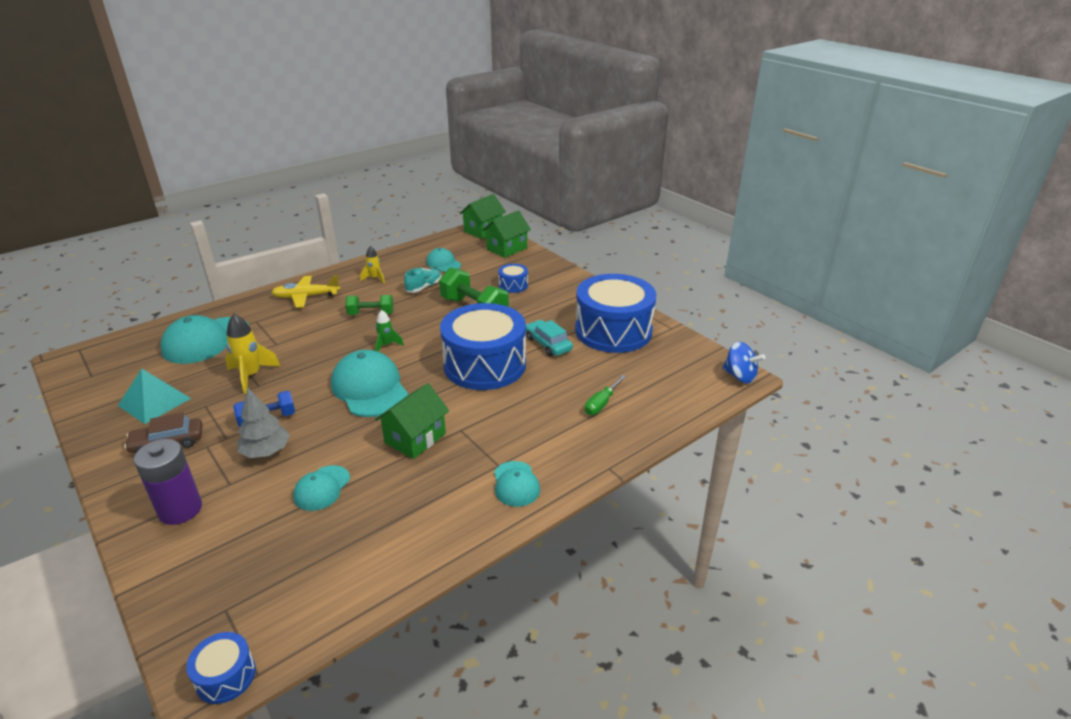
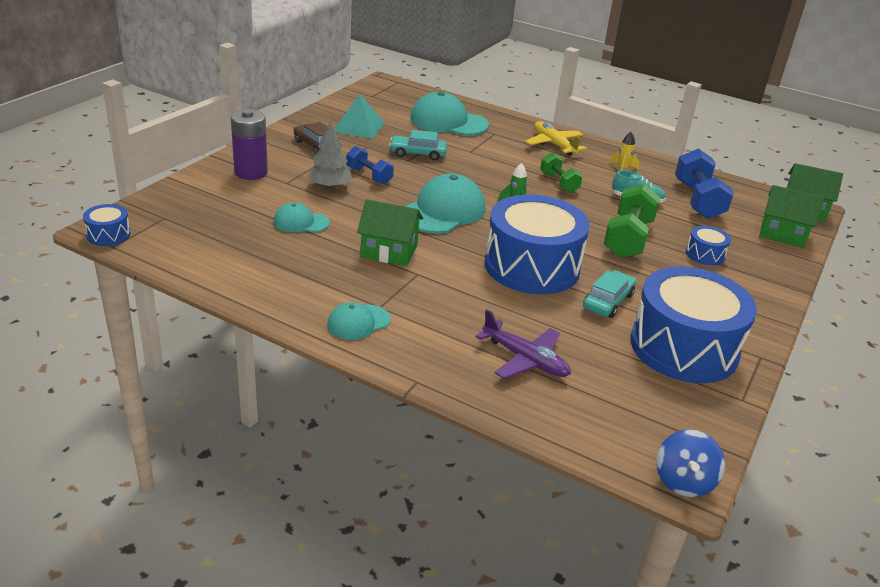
camera: 65 degrees right, 0 degrees up
(251, 376) = (418, 153): yellow rocket -> turquoise car
(443, 263) = (698, 200): turquoise cap -> blue dumbbell
(601, 404) = (525, 359): green screwdriver -> purple plane

